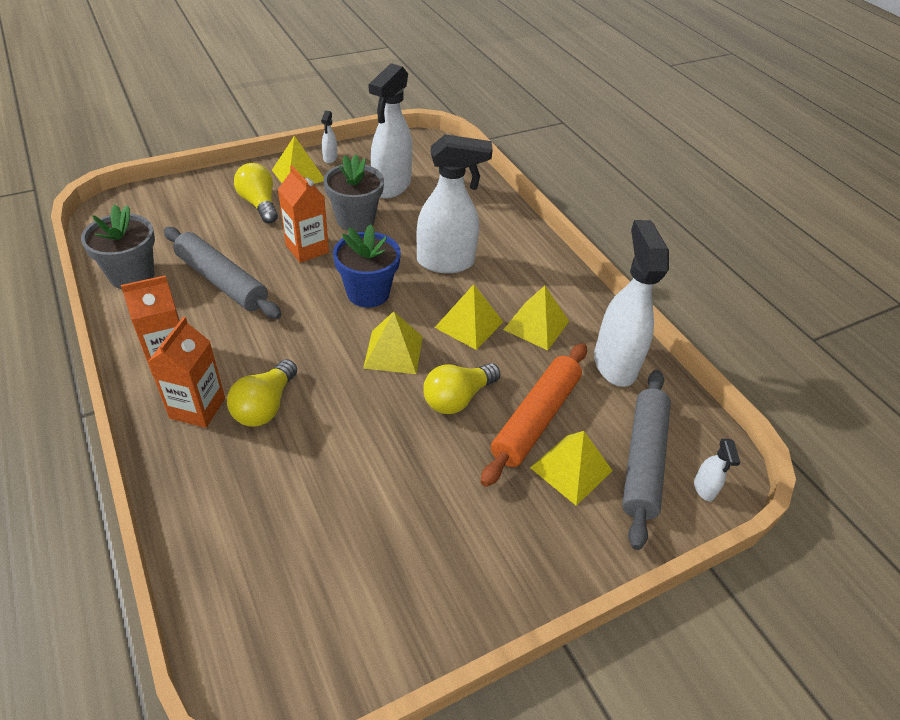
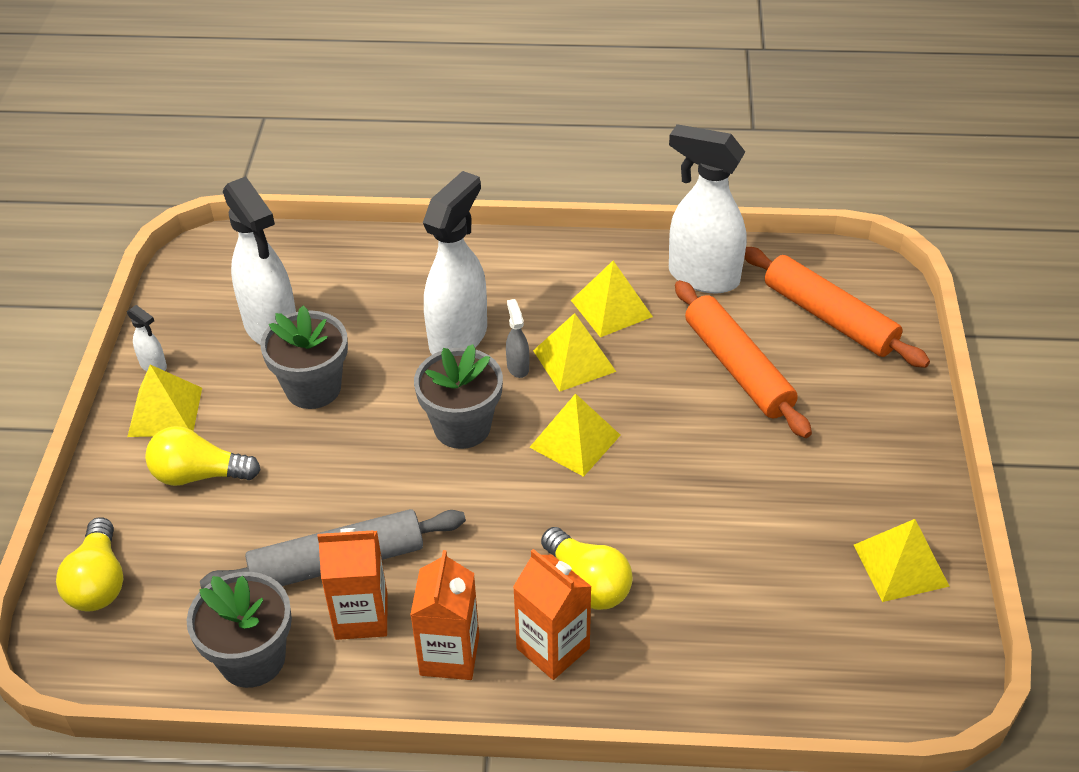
camera: 55 degrees left, 0 degrees up
(307, 249) = (336, 456): orange carton -> orange carton (361, 616)
(368, 293) = (462, 427): blue flower pot -> grey flower pot
(441, 299) = (517, 367): none -> grey spray bottle
(457, 398) = (675, 415): yellow light bulb -> yellow light bulb (99, 582)
(571, 469) = (812, 371): yellow pyramid -> yellow pyramid (901, 565)
(643, 460) = (829, 317): grey rolling pin -> orange rolling pin
(704, 489) = (880, 294): white spray bottle -> none

